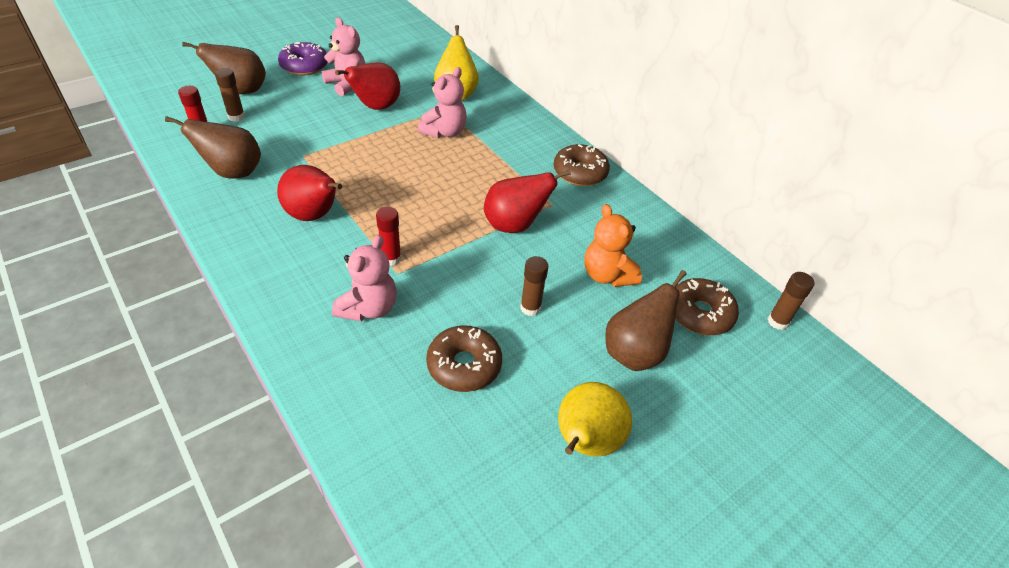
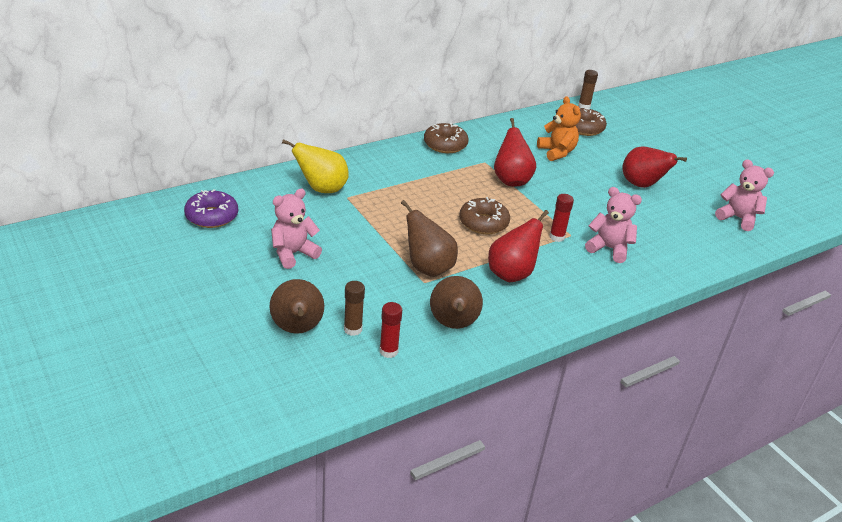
camera: 85 degrees left, 10 degrees down
(304, 66) = (247, 283): purple donut -> purple donut (212, 216)
(375, 107) = (341, 236): red pear -> red pear (642, 185)
(444, 132) = (386, 200): pink teddy bear -> pink teddy bear (738, 218)
(464, 365) = (647, 214): brown donut -> brown donut (483, 223)
(530, 308) = (593, 184): brown glue stick -> none
(585, 442) = (687, 180): yellow pear -> none
(607, 275) = (557, 152): orange teddy bear -> orange teddy bear turned 90 degrees counterclockwise
(634, 352) = (620, 154): brown pear -> brown pear (428, 268)

